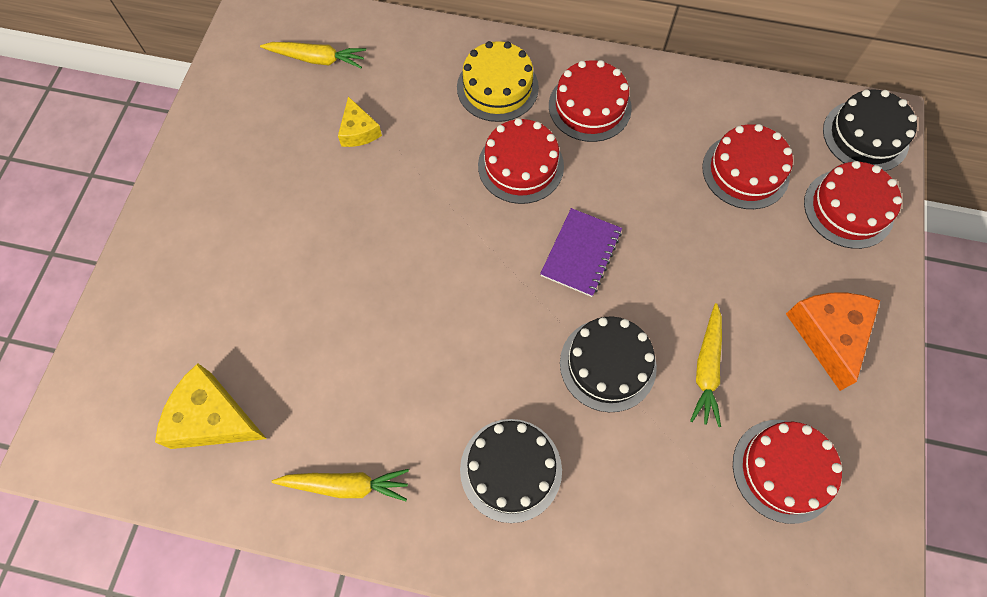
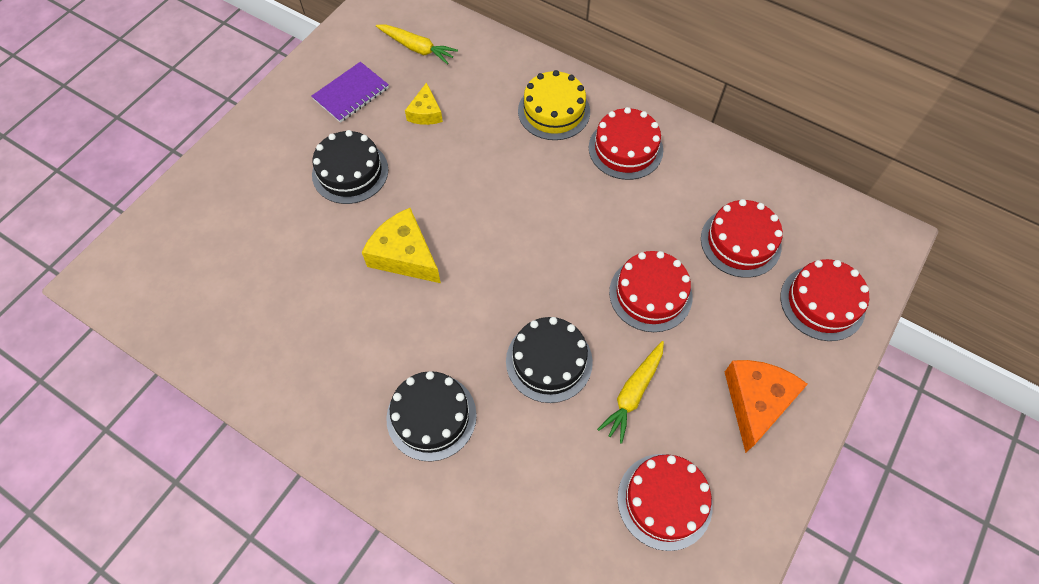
camera: 20 degrees right, 5 degrees down
(212, 418) = (219, 295): yellow cheese -> yellow cheese (404, 255)
(346, 485) = (296, 382): yellow carrot -> none
(520, 166) = (545, 179): red cake -> red cake (650, 294)
(581, 253) = (566, 265): purple notebook -> purple notebook (351, 94)
(865, 136) = (866, 246): black cake -> black cake (350, 172)

